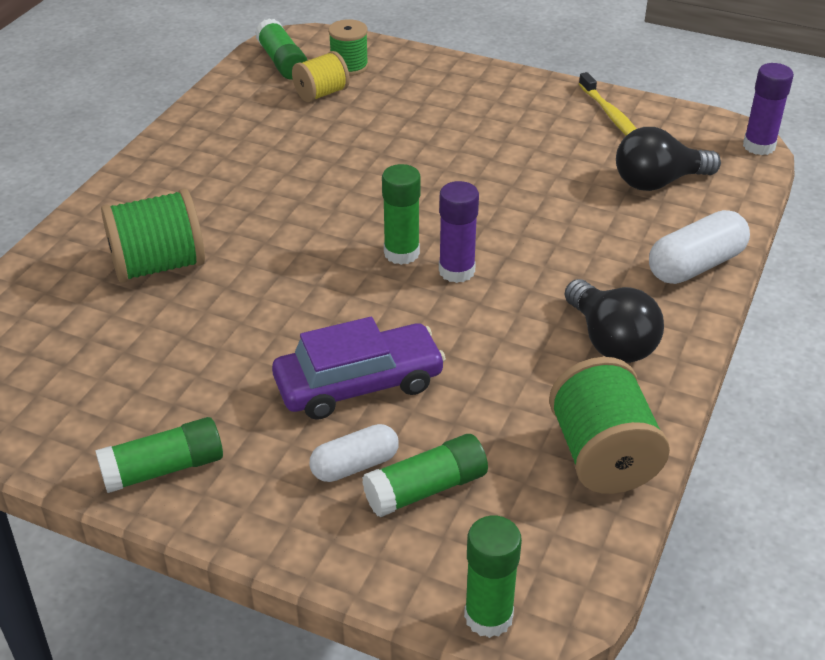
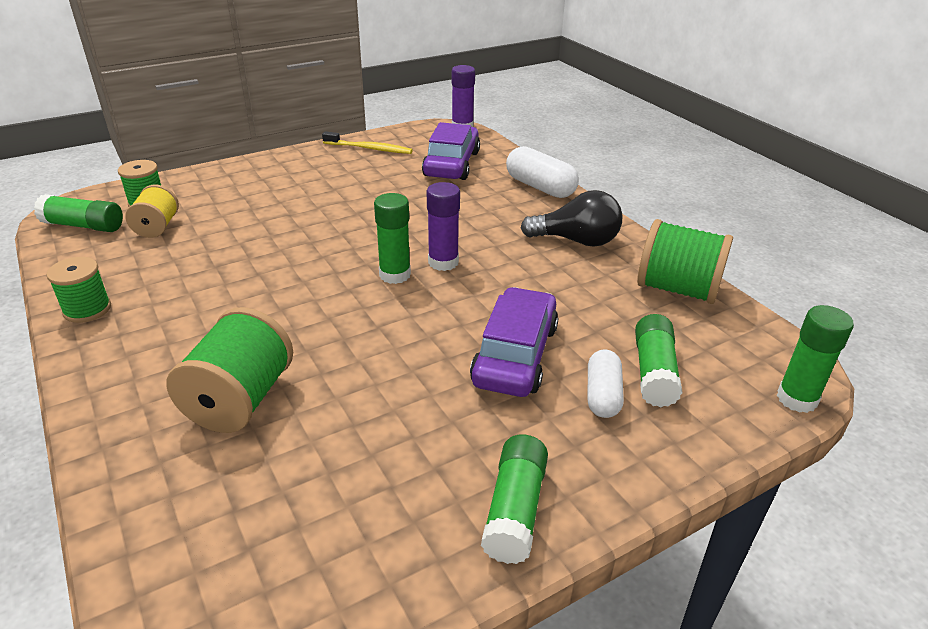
camera: 55 degrees left, 5 degrees down
(186, 135) = (87, 309): none -> green spool
(658, 182) = (451, 164): black light bulb -> purple car
(695, 265) = (540, 187): white capsule -> white capsule turned 45 degrees counterclockwise

